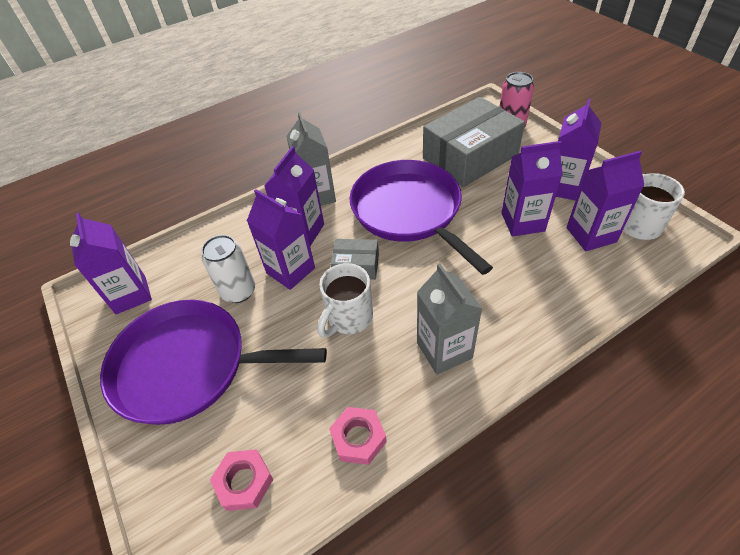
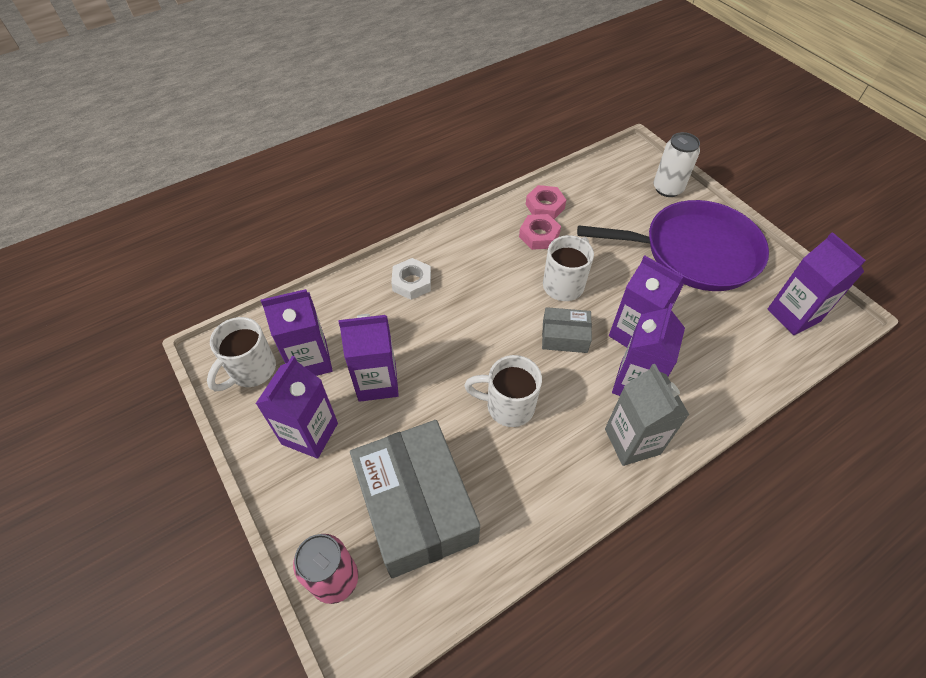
camera: 175 degrees right, 5 degrees up
(238, 291) = (680, 314): white can -> white can (667, 188)
(244, 482) = (617, 187): pink nut -> pink nut (539, 235)
(409, 211) = (508, 406): purple pan -> white mug
(444, 350) = (480, 257): grey carton -> none
(470, 156) = (416, 506): grey box -> grey box turned 75 degrees counterclockwise
(518, 314) = (412, 282): none -> white nut

